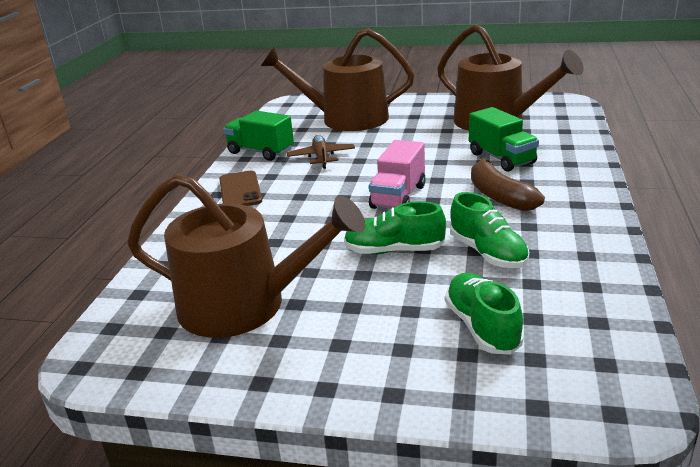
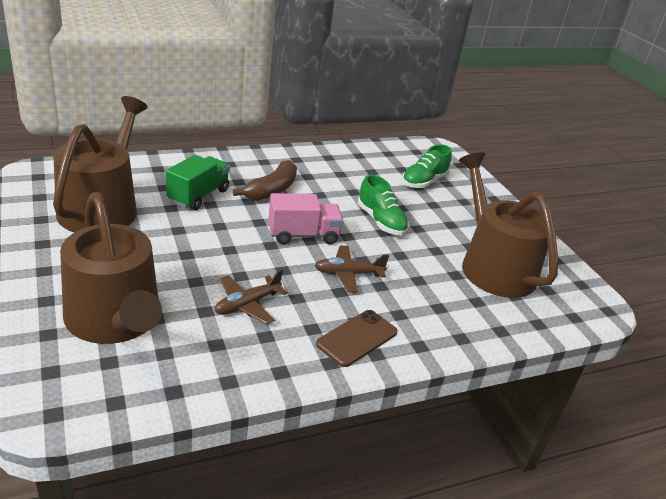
camera: 130 degrees left, 5 degrees up
(260, 152) = (255, 364): green truck -> none
(318, 206) = (348, 274): none -> brown plane
(487, 253) = (353, 187): green shoe -> none

